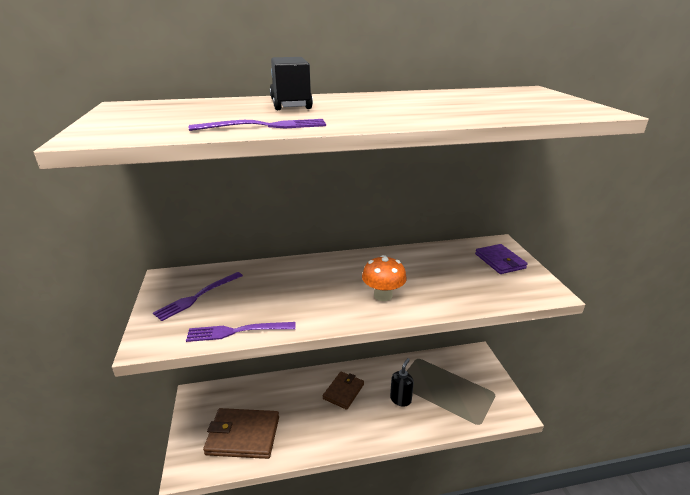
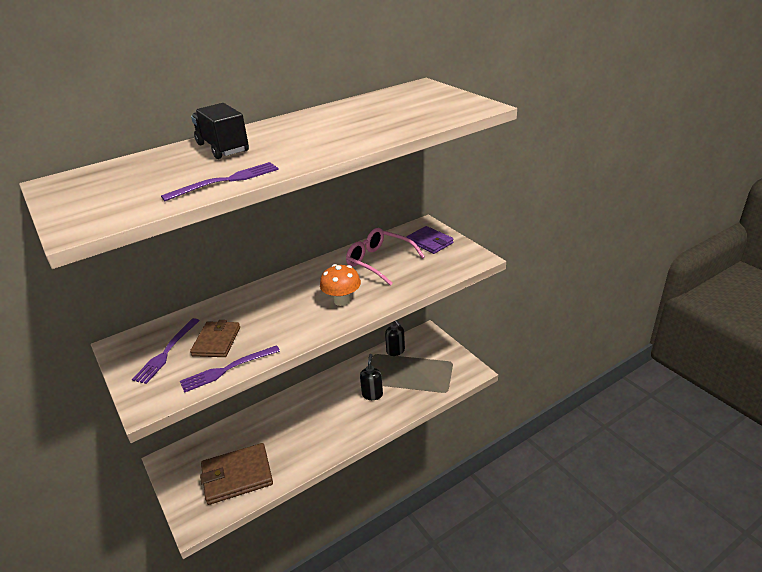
camera: 20 degrees left, 5 degrees up
(343, 391) = (317, 406): brown wallet -> brown wallet (216, 341)
(438, 267) = (379, 262): none -> pink glasses
(439, 362) = (395, 351): none -> black soap dispenser

